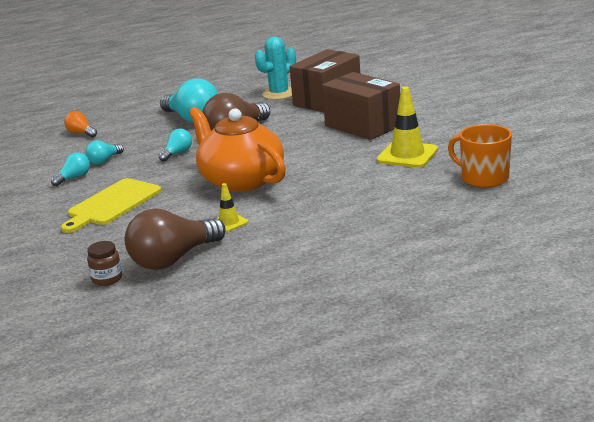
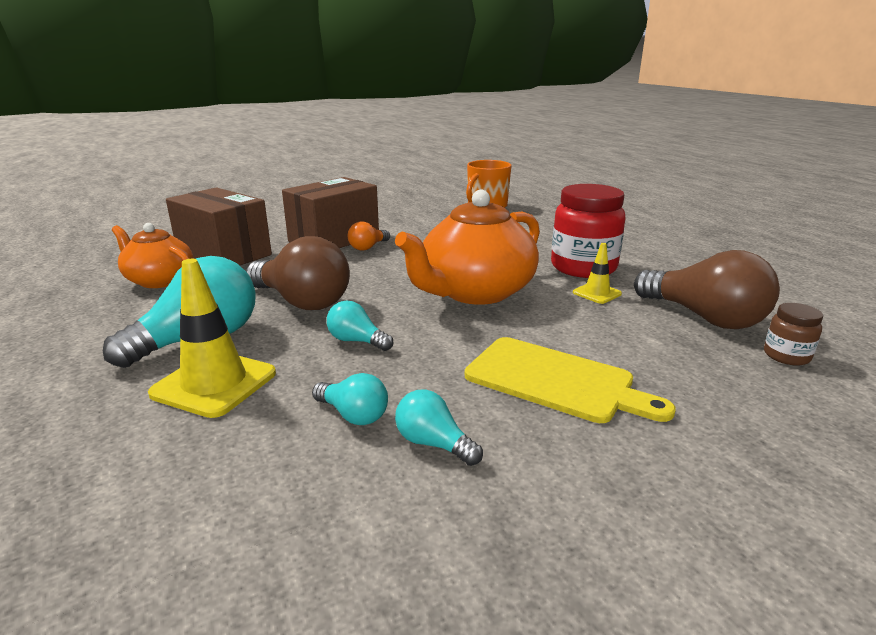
camera: 95 degrees left, 0 degrees up
(81, 133) = (146, 478): orange light bulb -> orange light bulb (368, 247)
(279, 94) = (159, 280): turquoise cactus -> orange teapot
(285, 220) = (583, 268): none -> red jar
(407, 155) = (427, 225): yellow traffic cone -> yellow traffic cone (214, 383)

